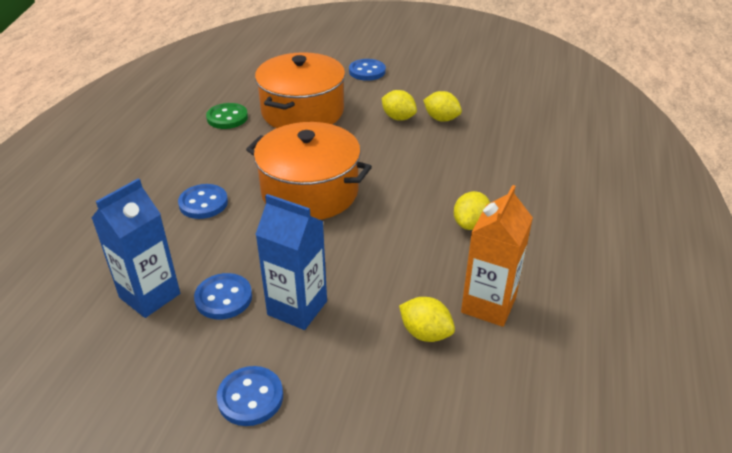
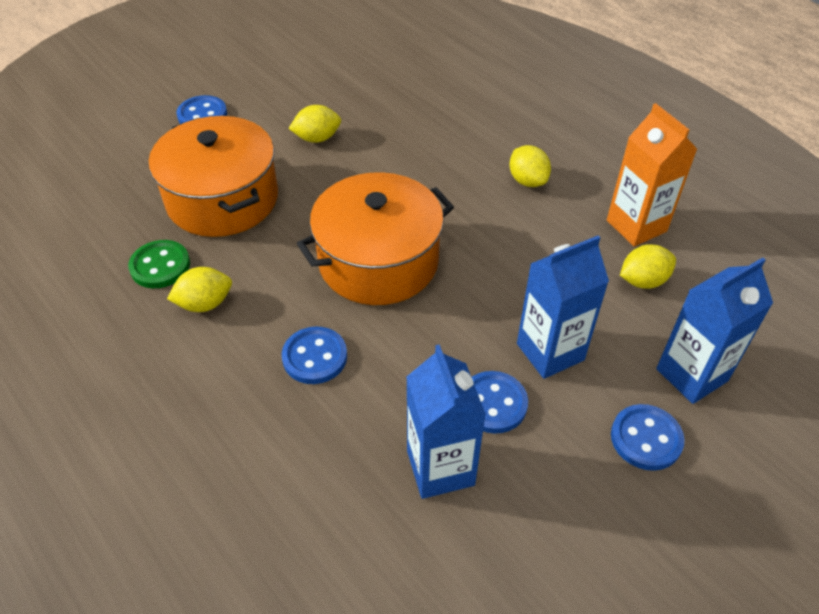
camera: 55 degrees left, 10 degrees up
(343, 404) = (691, 375): none -> blue carton
(441, 119) = (351, 113): yellow lemon -> yellow lemon (205, 303)

